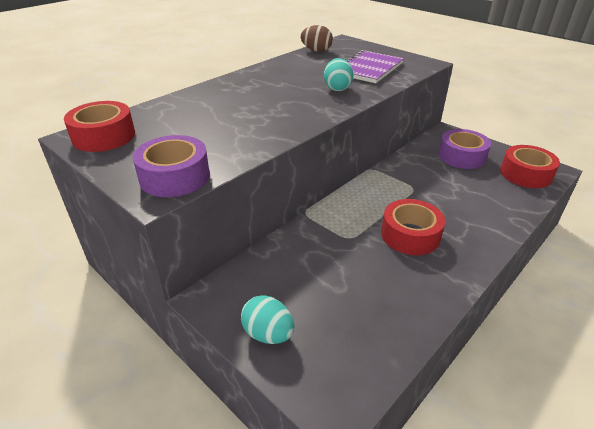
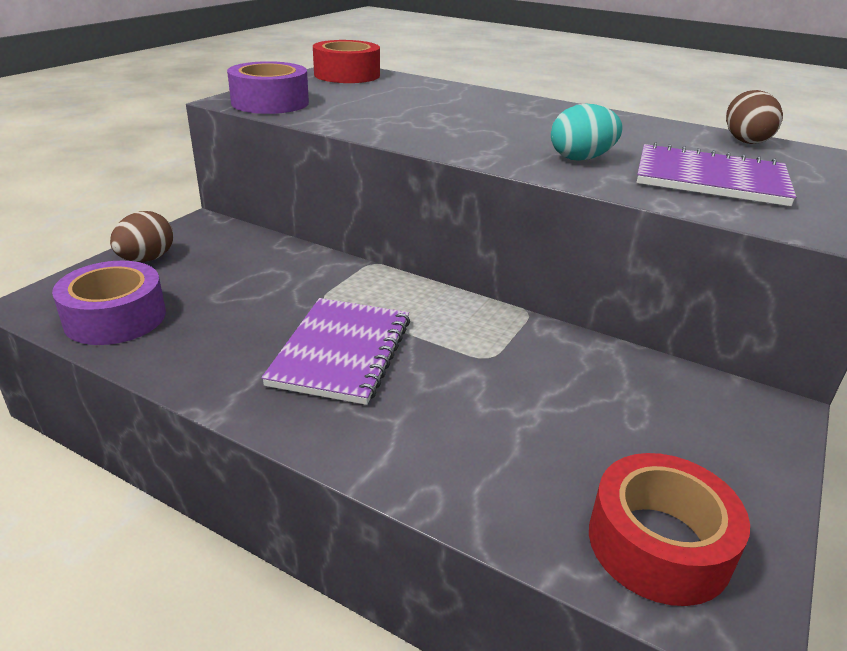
camera: 75 degrees right, 5 degrees down
(268, 334) = (147, 259): turquoise egg -> brown egg
(410, 235) = (341, 352): red tape -> purple notebook
(461, 156) = (665, 428): purple tape -> purple tape (115, 317)

